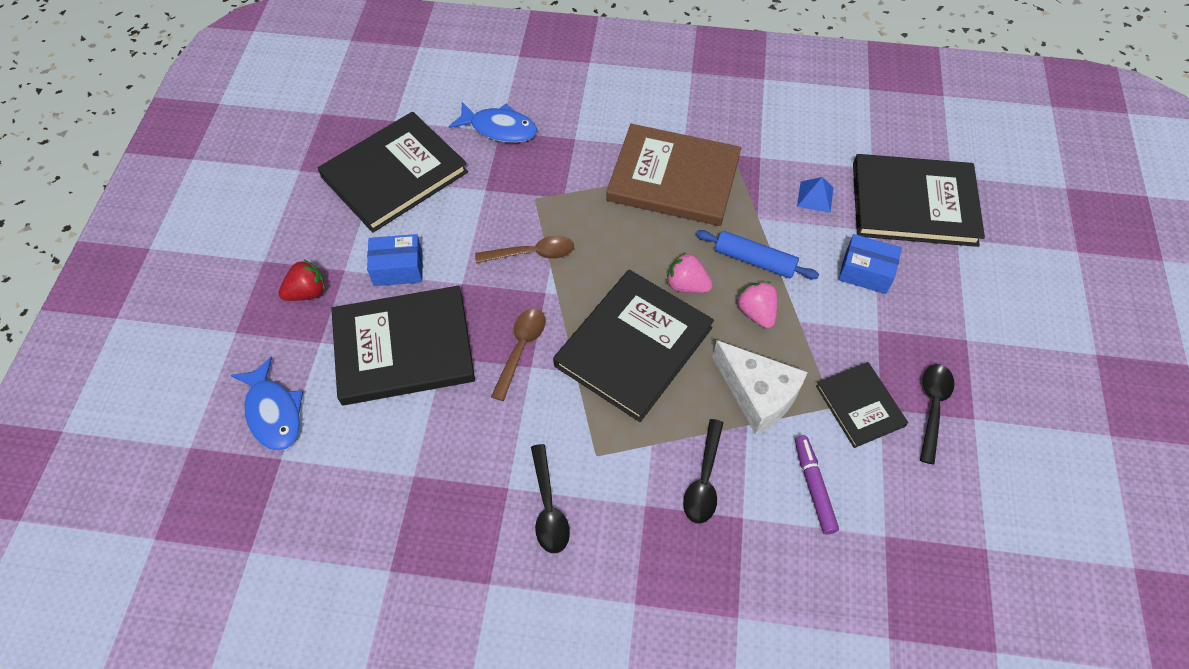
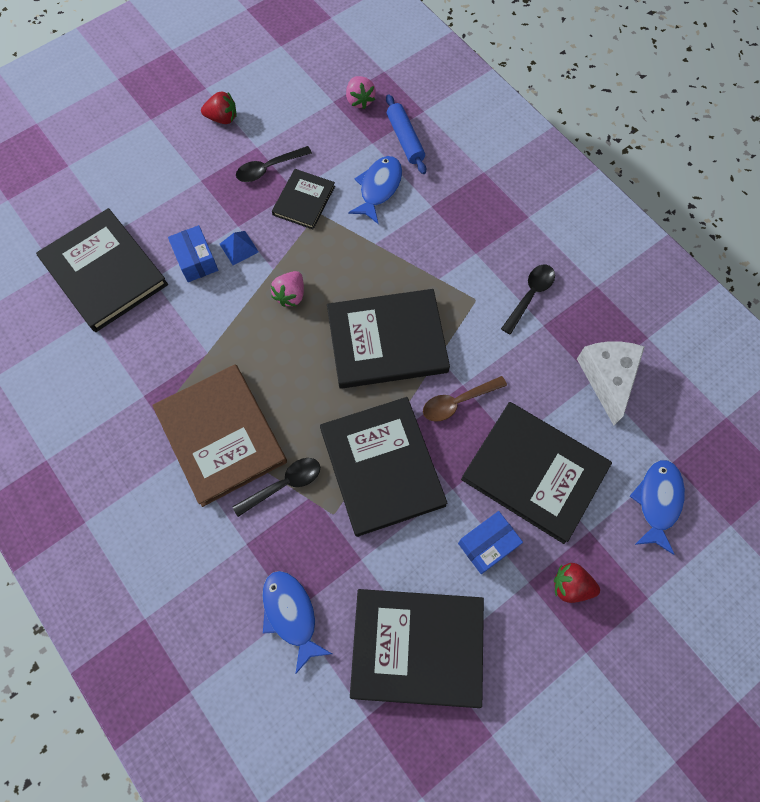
camera: 135 degrees left, 10 degrees up
(398, 268) = (487, 545): blue box -> blue box turned 75 degrees counterclockwise
(532, 253) = (382, 467): brown spoon -> black book
(687, 285) = (309, 350): pink strawberry -> pink strawberry (360, 100)
(704, 480) = (431, 238): black spoon -> black spoon (284, 484)
(754, 260) = (248, 327): blue rolling pin -> blue rolling pin (405, 139)
(757, 394) = (349, 252): white cheese -> white cheese (608, 378)
(813, 487) = (379, 188): purple marker -> blue fish
(815, 197) = (153, 333): blue pyramid -> blue pyramid (239, 248)
(1045, 417) = (222, 118): none -> red strawberry

